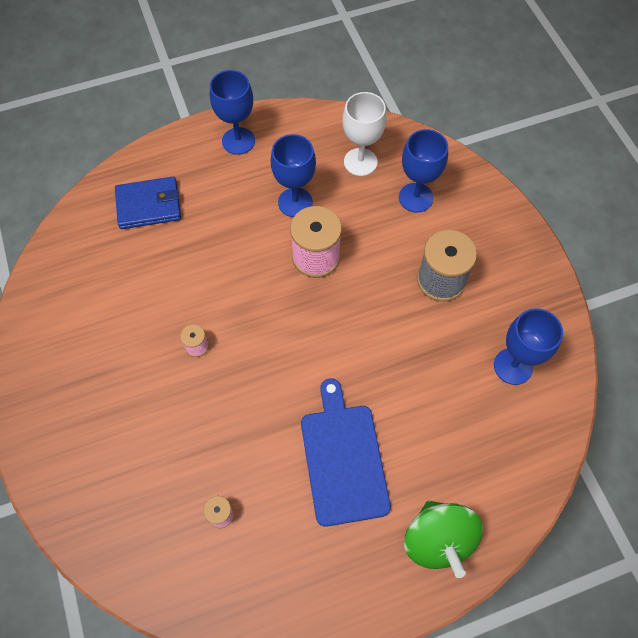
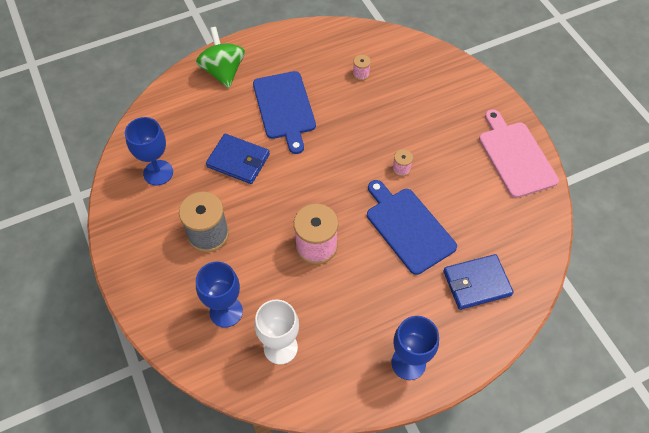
camera: 175 degrees right, 5 degrees down
(43, 352) = (515, 156): none -> pink cutting board
(206, 270) = (408, 227): none -> blue cutting board
(295, 202) = (341, 297): blue goblet -> none
(408, 375) = (238, 160): none -> blue wallet

